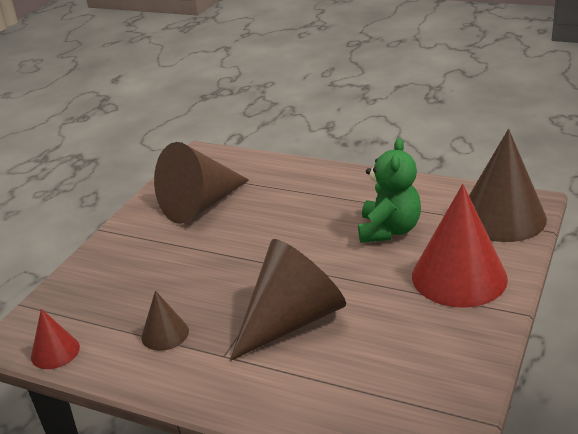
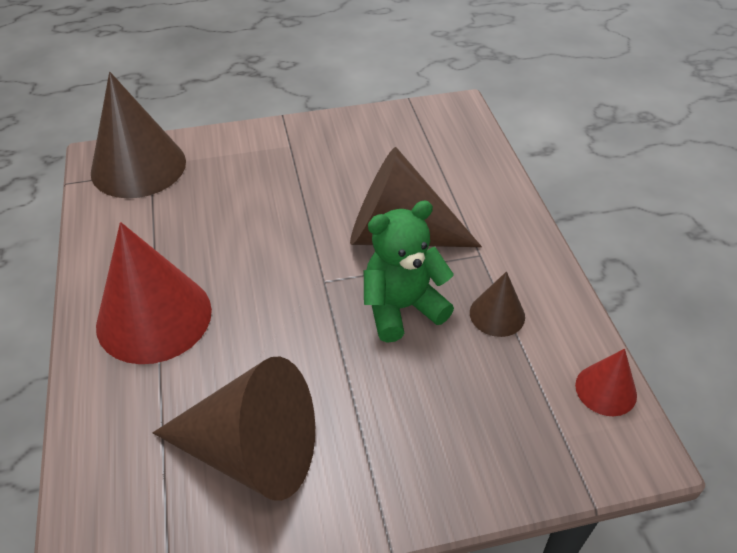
camera: 130 degrees left, 15 degrees up
(389, 230) = (207, 233): green teddy bear -> green teddy bear (402, 308)
(459, 277) = (257, 161): red cone -> red cone (154, 317)

